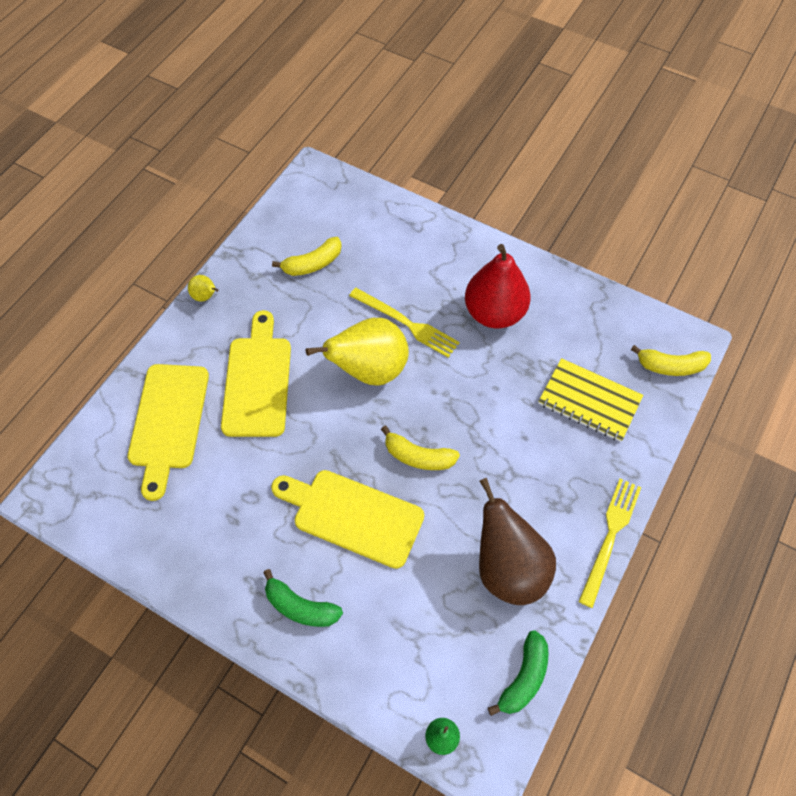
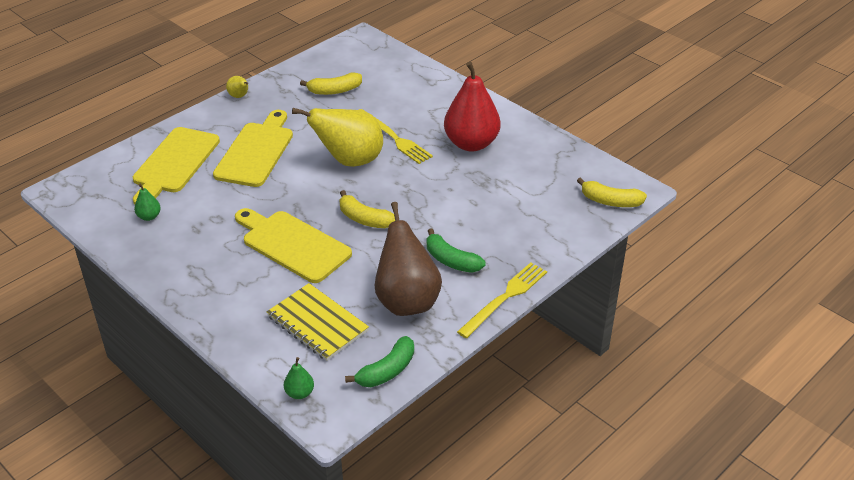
camera: 15 degrees right, 20 degrees down
(170, 513) = (149, 216): none -> green pear
(300, 607) = (223, 291): green banana -> green banana (451, 260)
(589, 401) = (527, 211): yellow notebook -> yellow notebook (317, 324)

